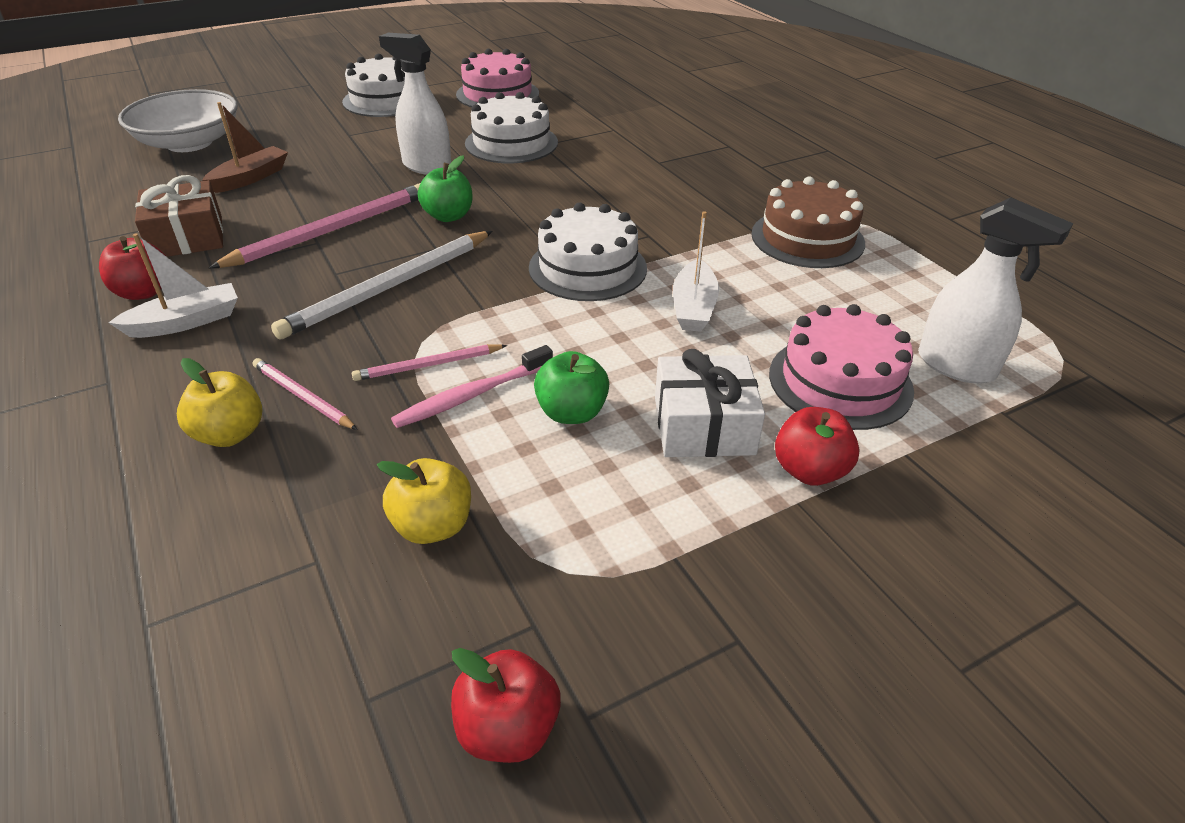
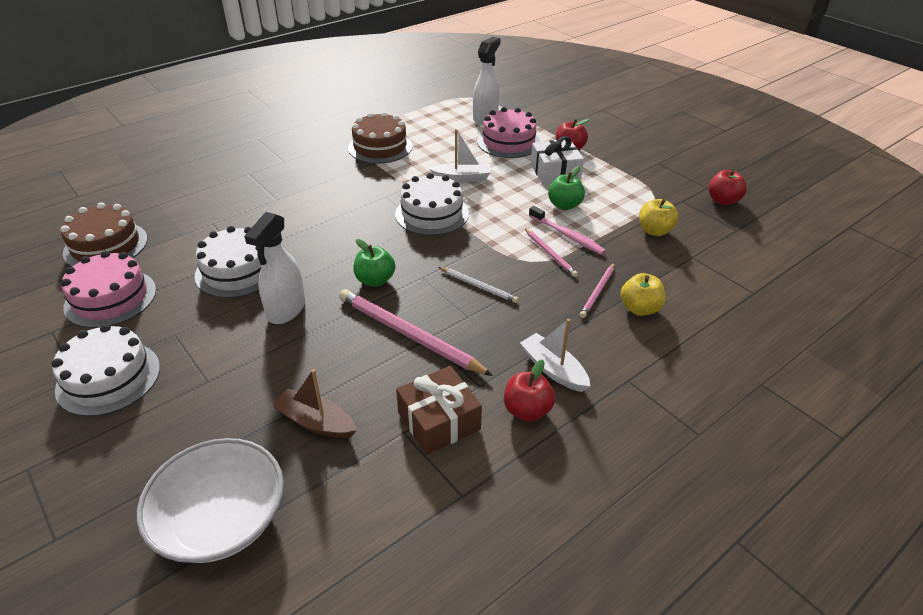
camera: 100 degrees left, 0 degrees up
(389, 287) = (478, 286): white pencil -> white pencil, size x0.53
(587, 87) = (106, 246): none -> brown cake

